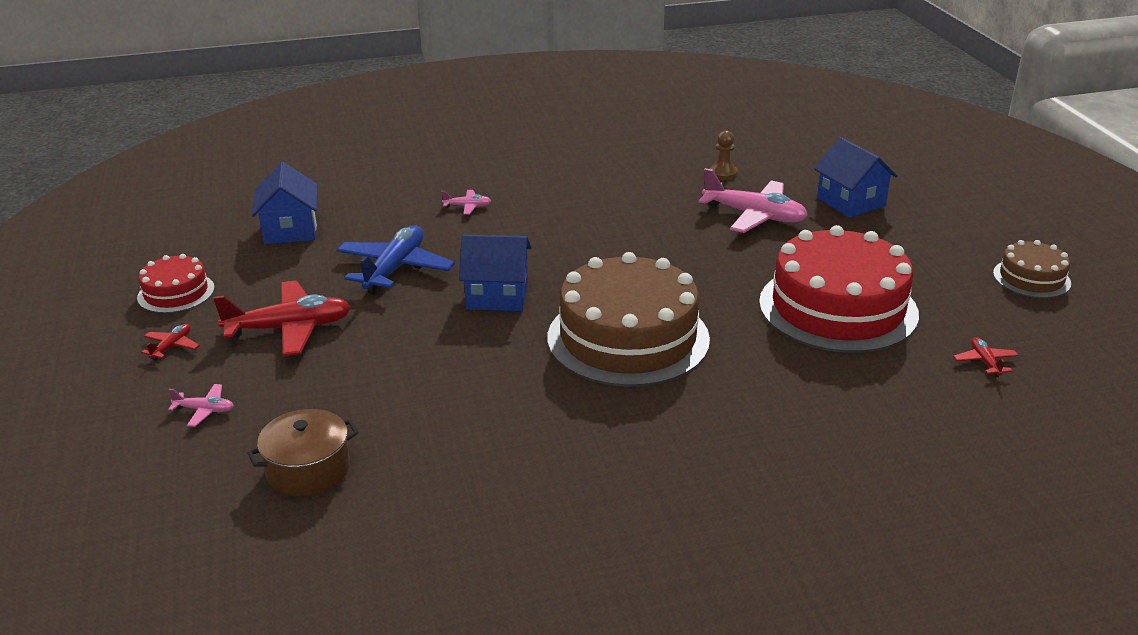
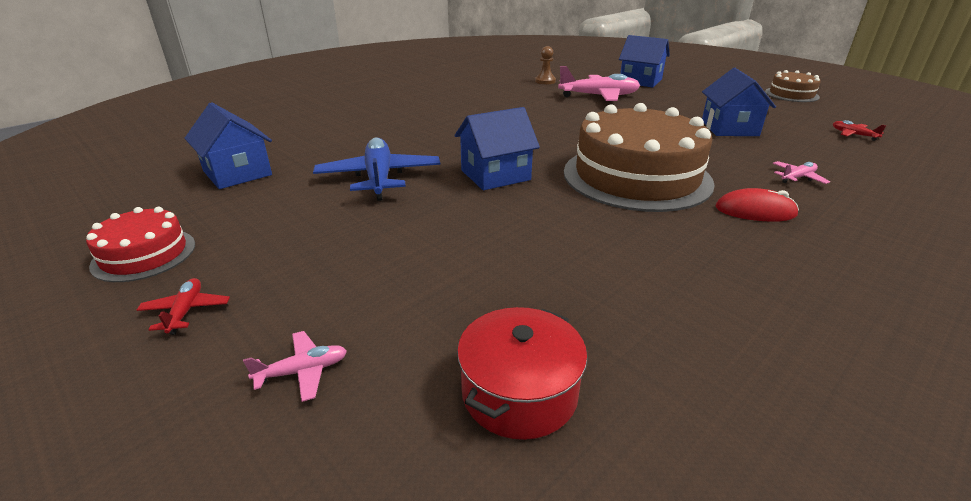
camera: 30 degrees left, 0 degrees up
(289, 329) = (324, 251): red plane -> none
(308, 469) = (519, 392): brown pot -> red pot
(467, 206) = (390, 127): pink plane -> pink plane (797, 178)
(683, 410) = (755, 211): none -> red mouse
(837, 308) = (729, 128): red cake -> blue house

